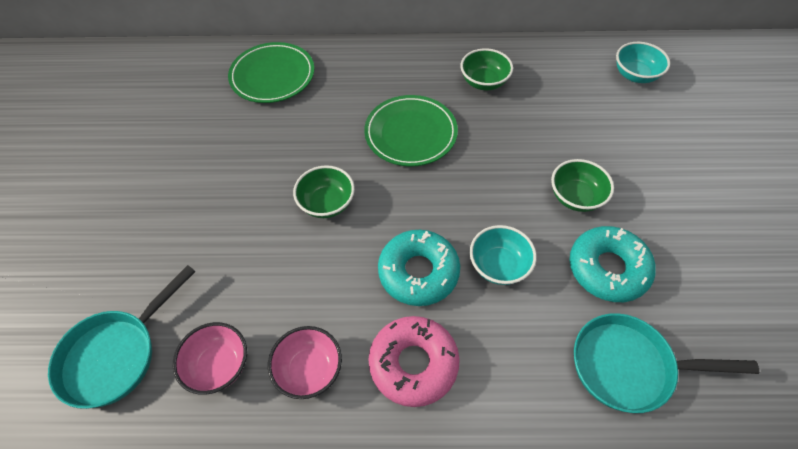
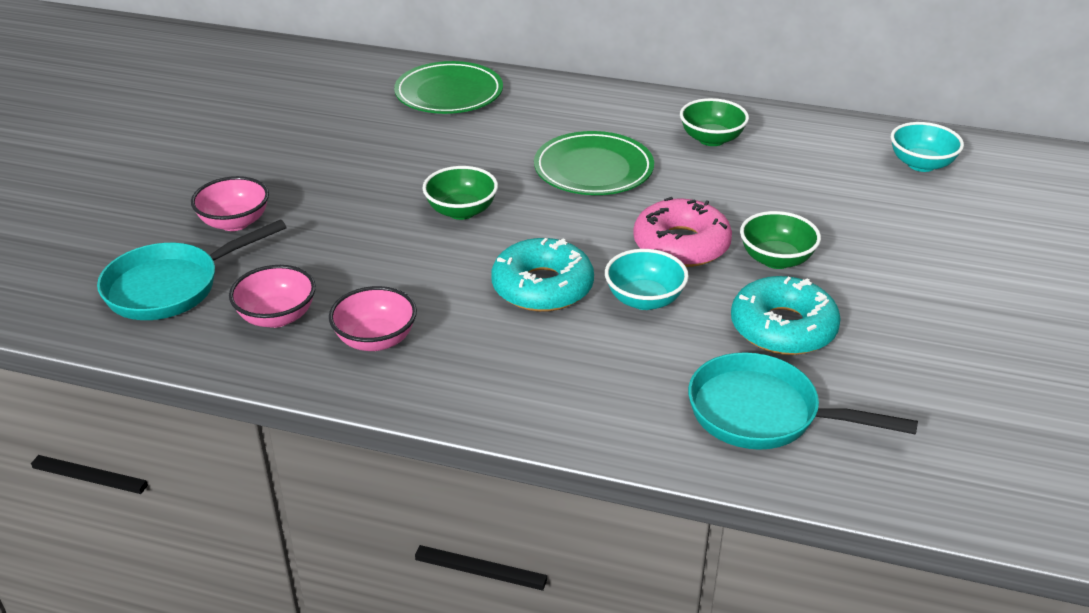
camera: 15 degrees right, 20 degrees down
(146, 262) = (235, 222): none -> pink bowl
(413, 364) = (498, 359): pink donut -> pink donut (681, 245)

